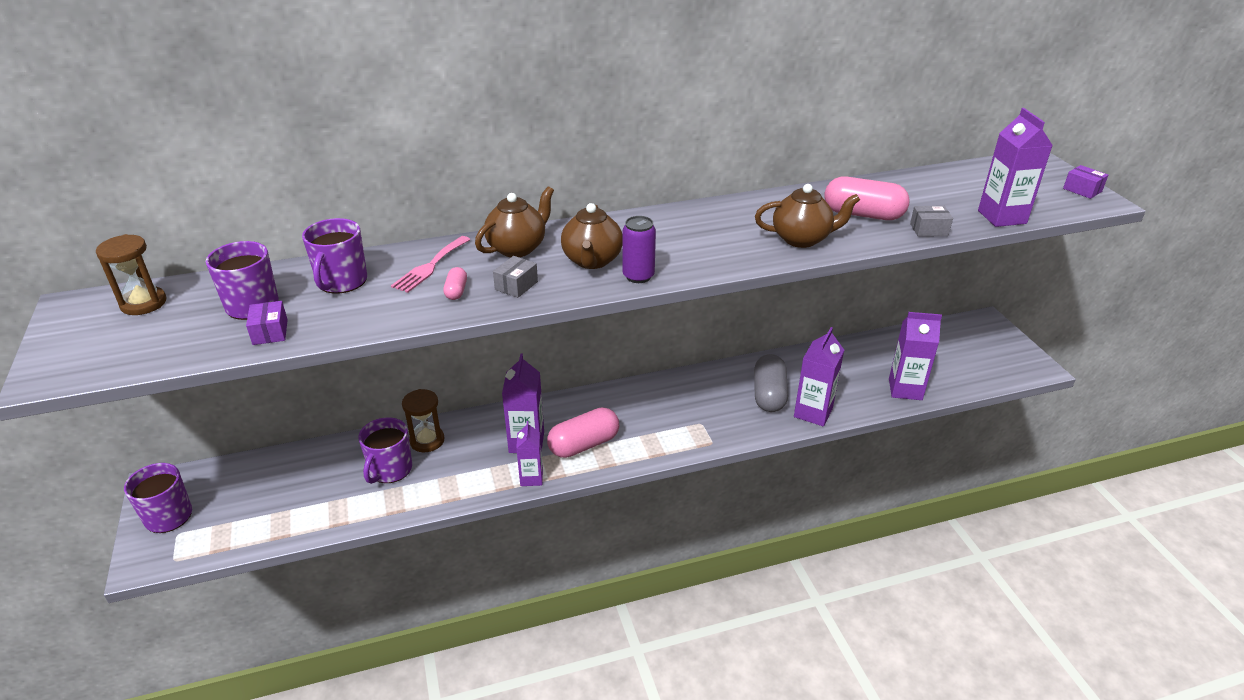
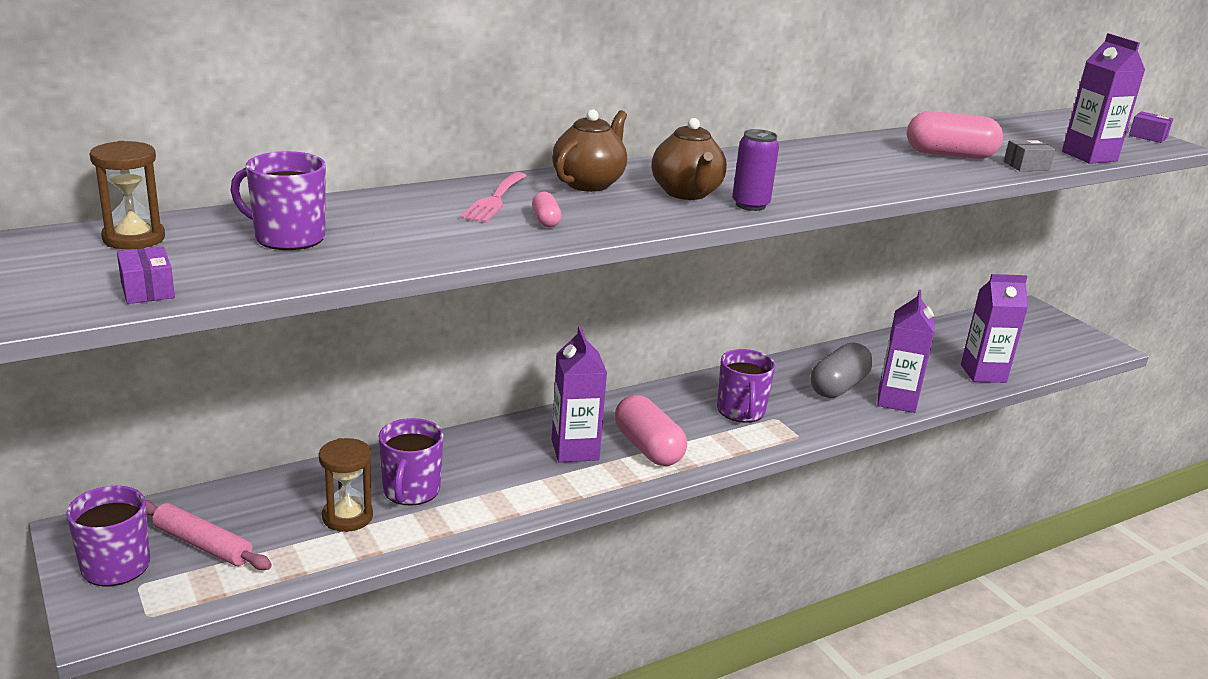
camera: 15 degrees left, 10 degrees down
(231, 503) = (203, 544): none -> pink rolling pin
(270, 332) = (335, 261): purple box -> purple box (147, 290)
(341, 281) = (392, 214): purple mug -> purple mug (741, 411)
(427, 441) = (445, 457): brown hourglass -> brown hourglass (347, 517)
(516, 285) = (615, 215): grey box -> none
(531, 478) = (600, 486): purple carton -> none
(584, 444) = (648, 448): pink capsule -> pink capsule turned 75 degrees counterclockwise
(769, 395) = (838, 386): grey capsule -> grey capsule turned 45 degrees clockwise
(802, 239) = (903, 174): brown teapot -> none

